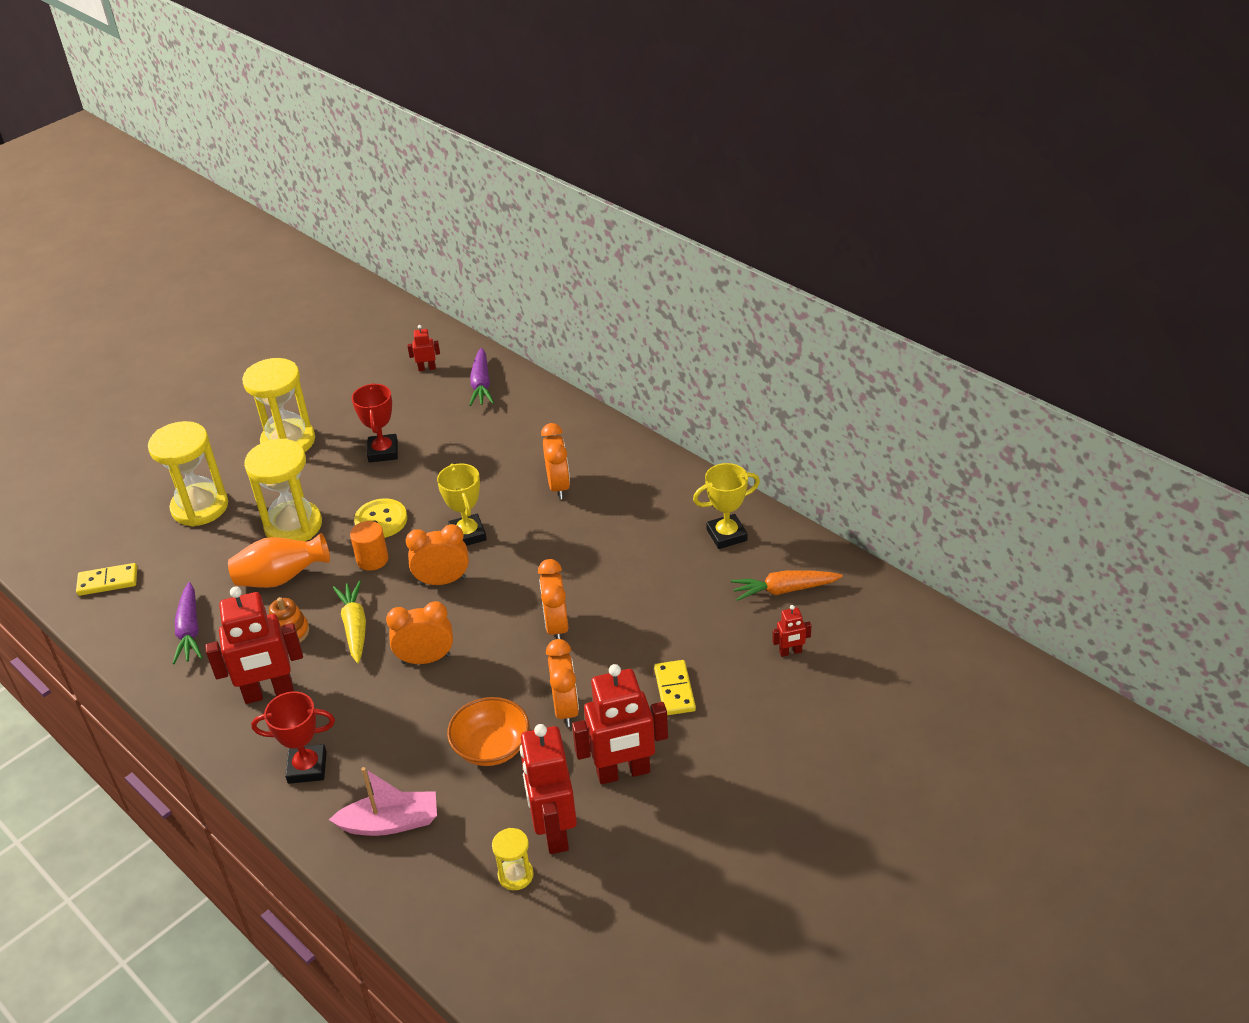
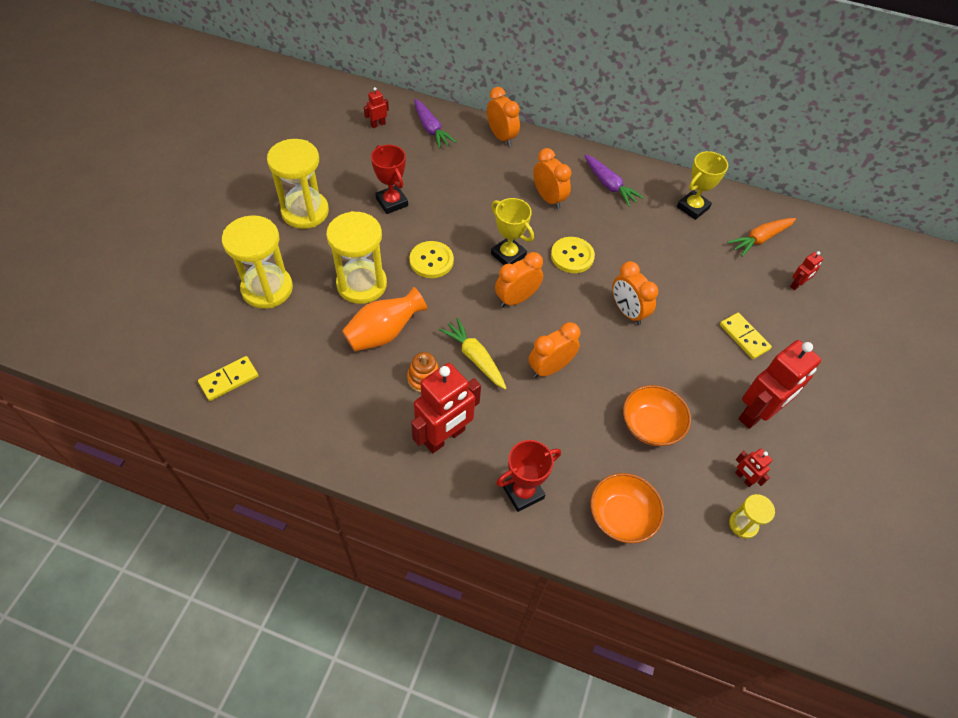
camera: 30 degrees left, 15 degrees up
(189, 630) = (336, 402): purple carrot -> purple carrot (609, 185)
(372, 559) = (448, 296): orange cylinder -> none
(390, 823) = (621, 516): pink boat -> orange bowl
(538, 553) = (572, 256): none -> yellow button
(554, 831) = (743, 478): red robot -> red robot, size x0.45
(566, 709) = (681, 376): orange clock -> orange clock (501, 137)

